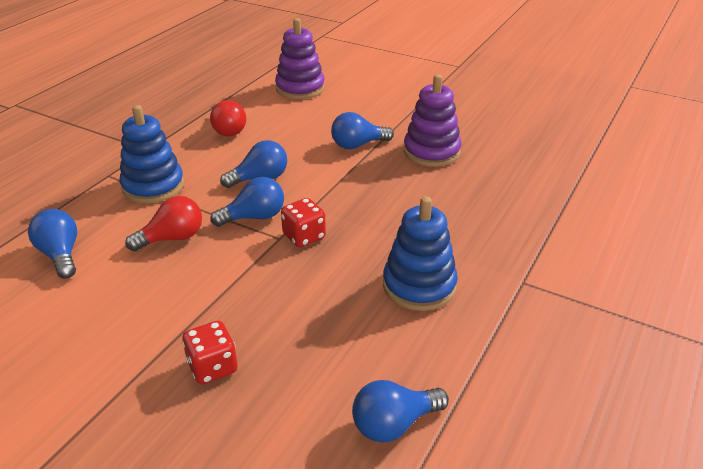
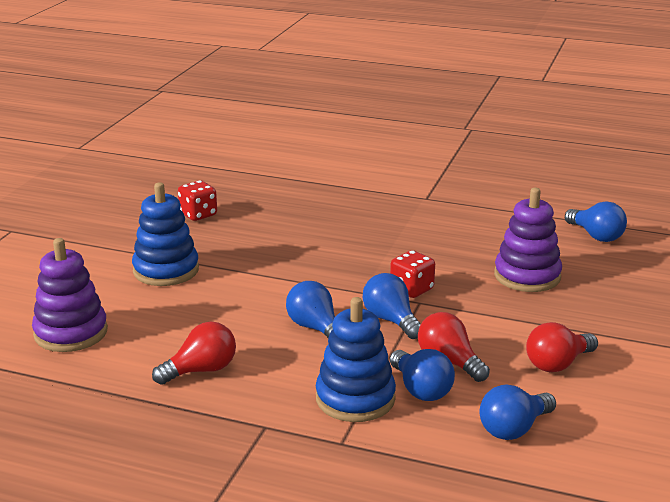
camera: 100 degrees left, 10 degrees down
(129, 303) = (557, 364): none -> red light bulb
(212, 367) = (599, 307): red dice -> red dice (198, 215)
(357, 145) = (227, 278): blue light bulb -> blue light bulb (421, 389)
(419, 286) = (453, 234): blue stacking toy -> blue stacking toy (166, 270)
(431, 152) = (235, 238): purple stacking toy -> purple stacking toy (527, 276)

